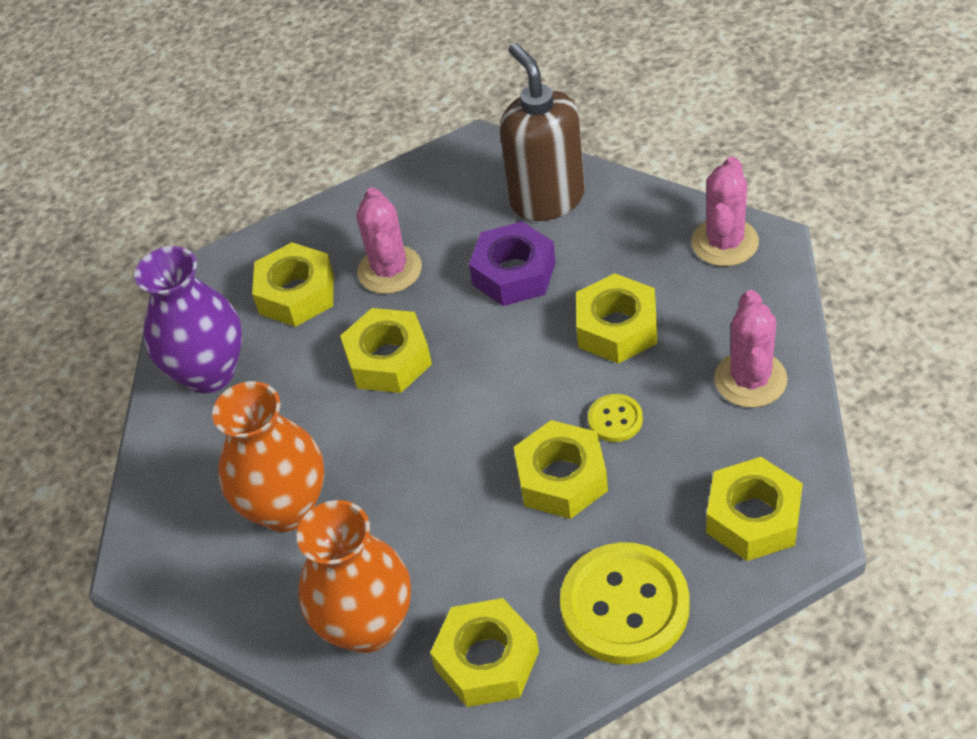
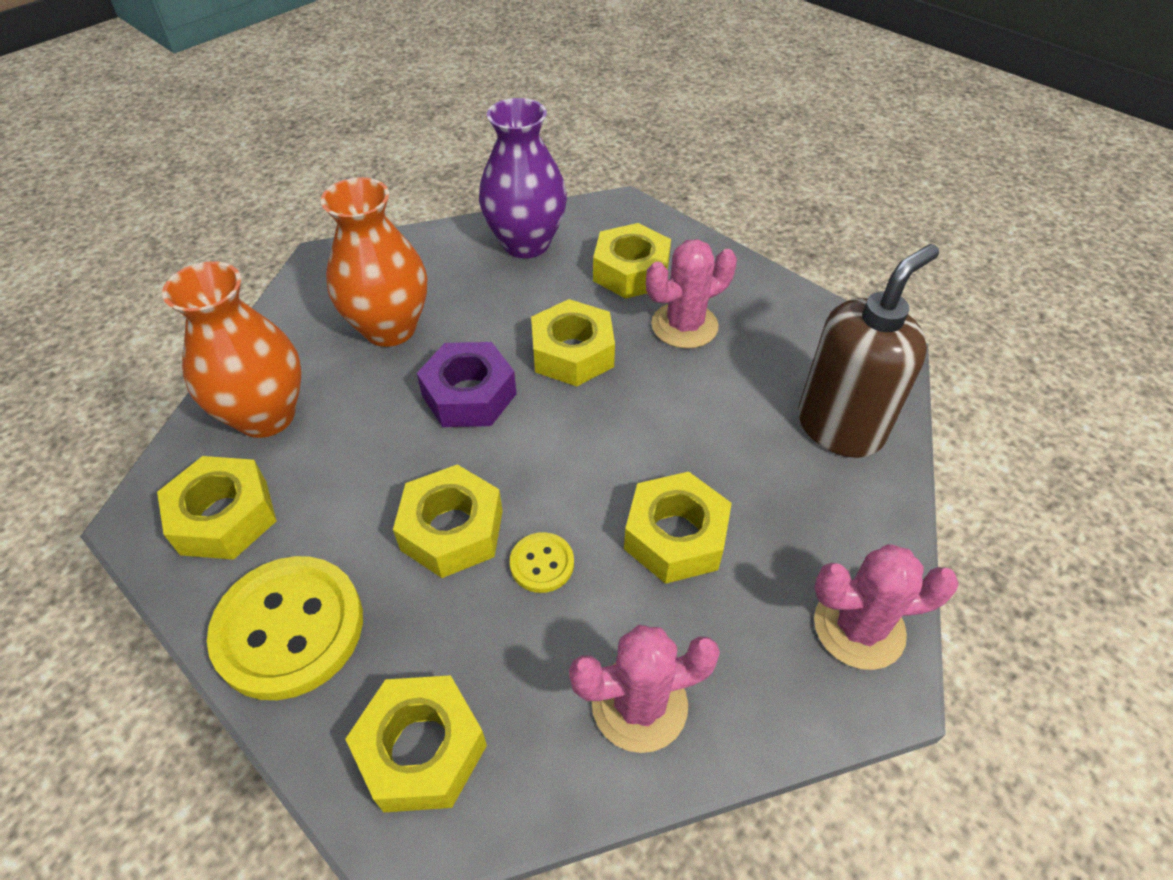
camera: 65 degrees right, 0 degrees up
(514, 273) = (719, 423): purple nut -> purple nut (469, 395)

